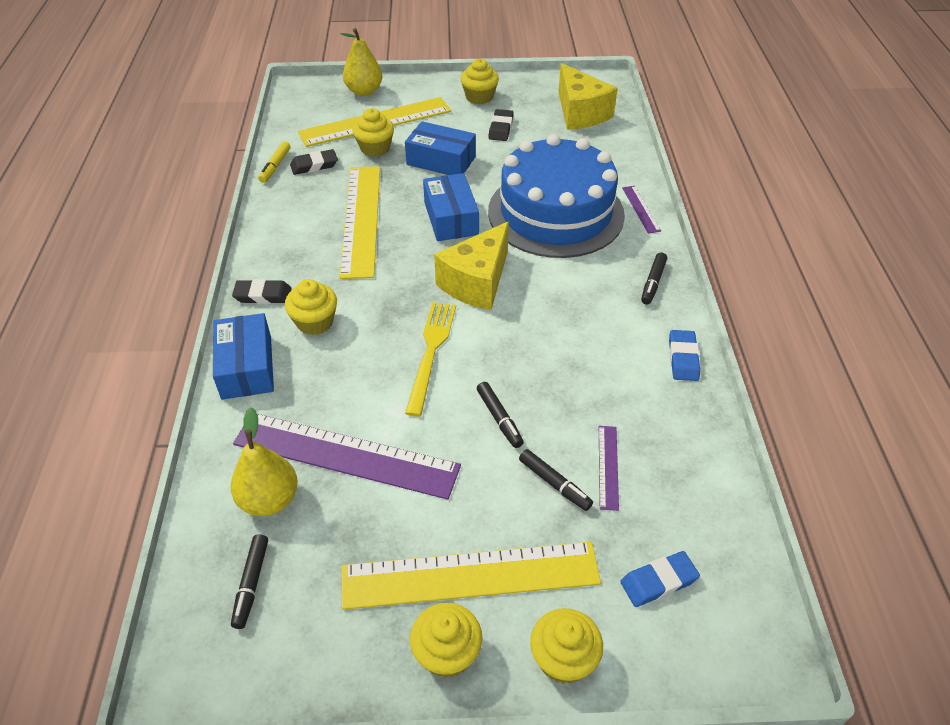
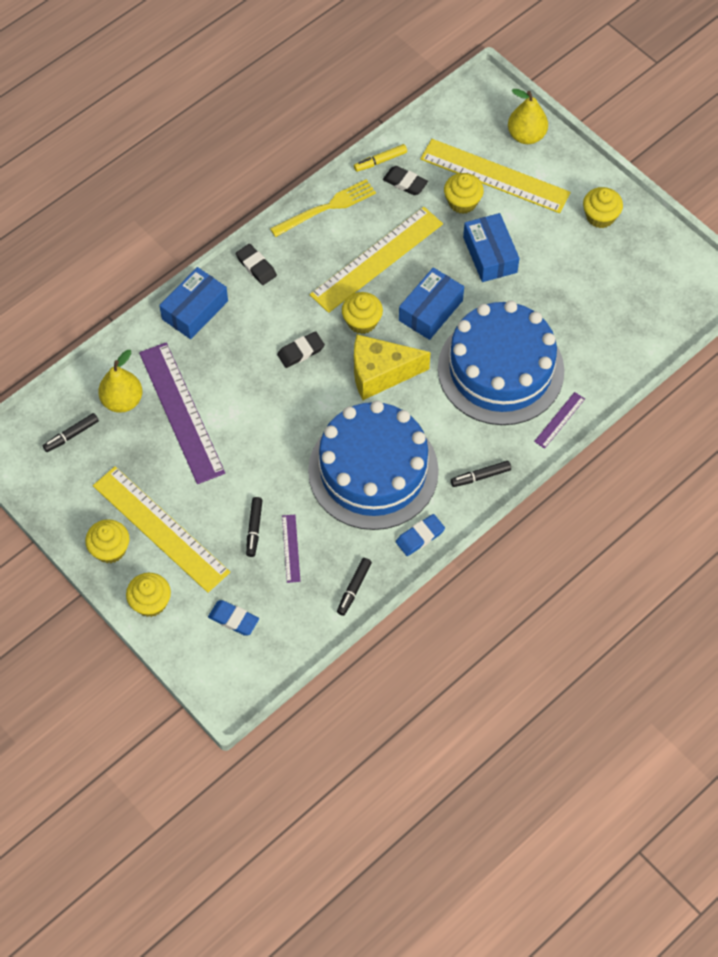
camera: 50 degrees right, 15 degrees up
(315, 322) = (261, 313): yellow cupcake -> yellow cupcake (362, 321)
(431, 352) = (295, 395): yellow fork -> yellow fork (326, 208)
(499, 418) = (276, 469): black marker -> black marker (354, 588)
(501, 128) = (571, 262): black eraser -> black eraser (301, 351)
(576, 348) = (373, 470): none -> blue cake
(580, 113) = (650, 300): yellow cheese -> none
(608, 466) = (291, 548): purple ruler -> purple ruler turned 60 degrees counterclockwise

